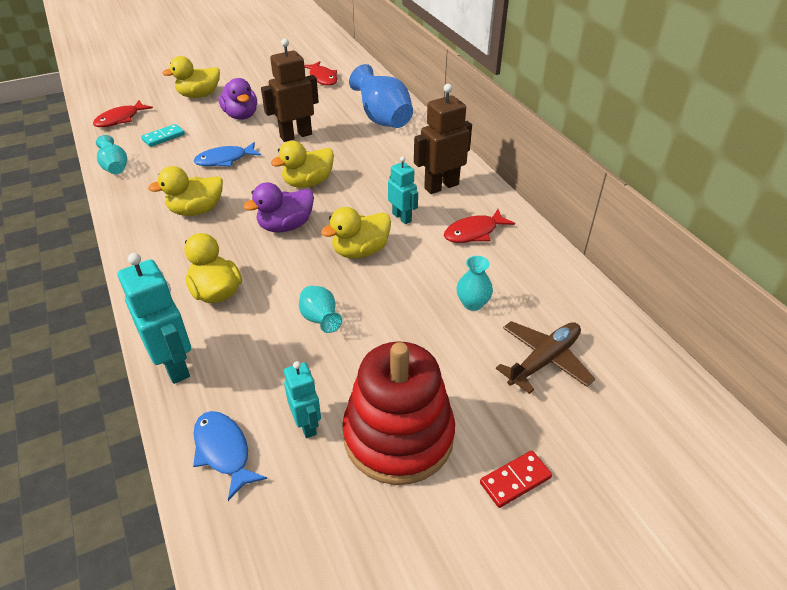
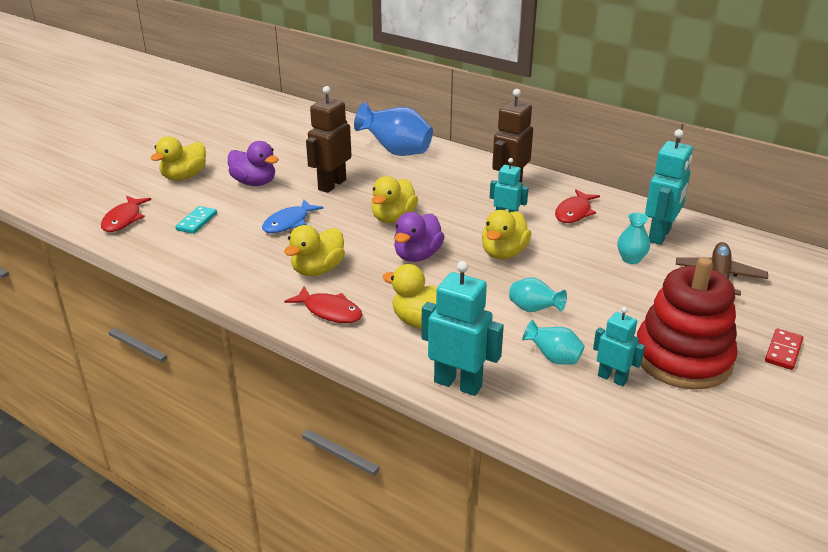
camera: 30 degrees left, 10 degrees down
(115, 168) = (181, 261): turquoise vase -> turquoise vase (553, 358)
(224, 451) = (574, 420): blue fish -> none
(322, 78) = (294, 132): red fish -> red fish (329, 311)
(533, 288) = (660, 235): none -> turquoise robot

